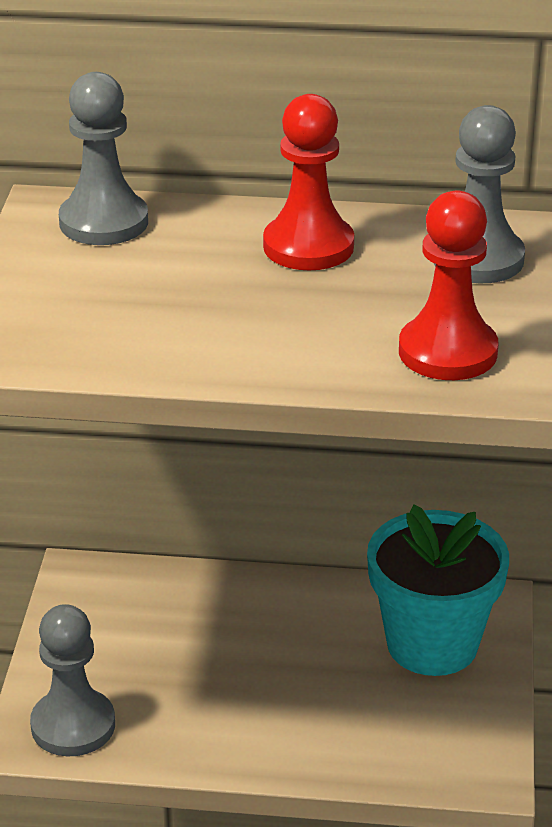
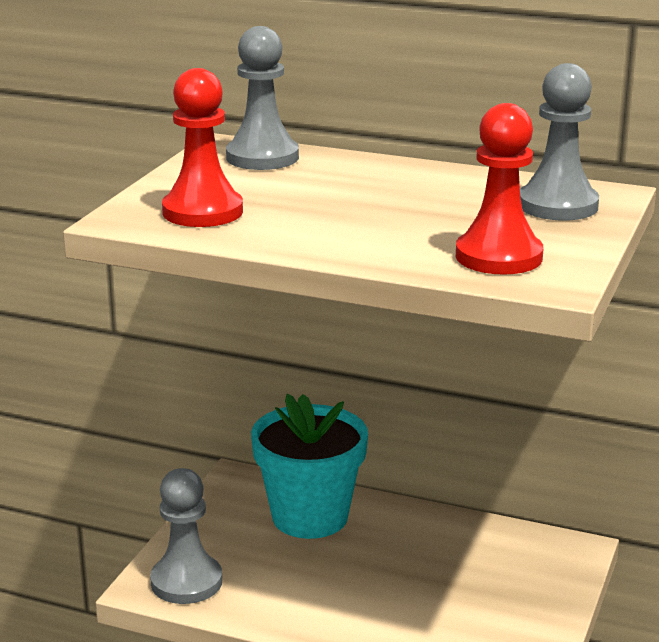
camera: 15 degrees right, 10 degrees down
(308, 246) = (418, 185): red pawn -> red pawn (202, 212)
(432, 644) = (512, 571): turquoise flower pot -> turquoise flower pot (310, 517)

